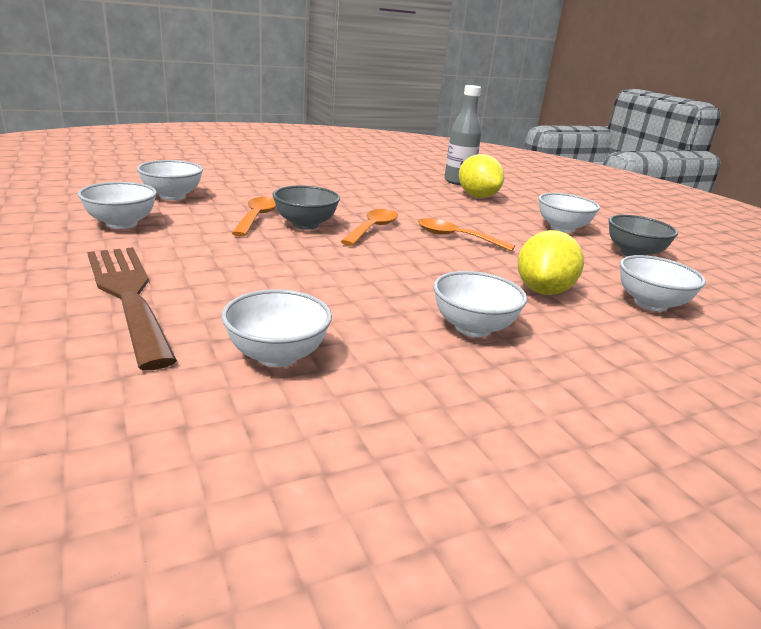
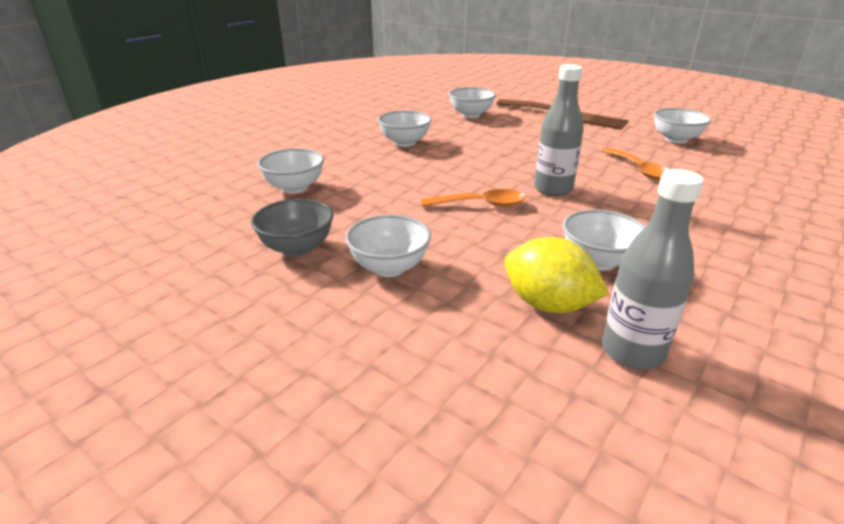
camera: 155 degrees right, 5 degrees up
(172, 196) = (734, 168): white bowl -> white bowl (598, 261)
(305, 225) = (599, 175): grey bowl -> none
(372, 229) = (553, 189): orange spoon -> grey bottle
(543, 291) = (377, 175): yellow lemon -> none

